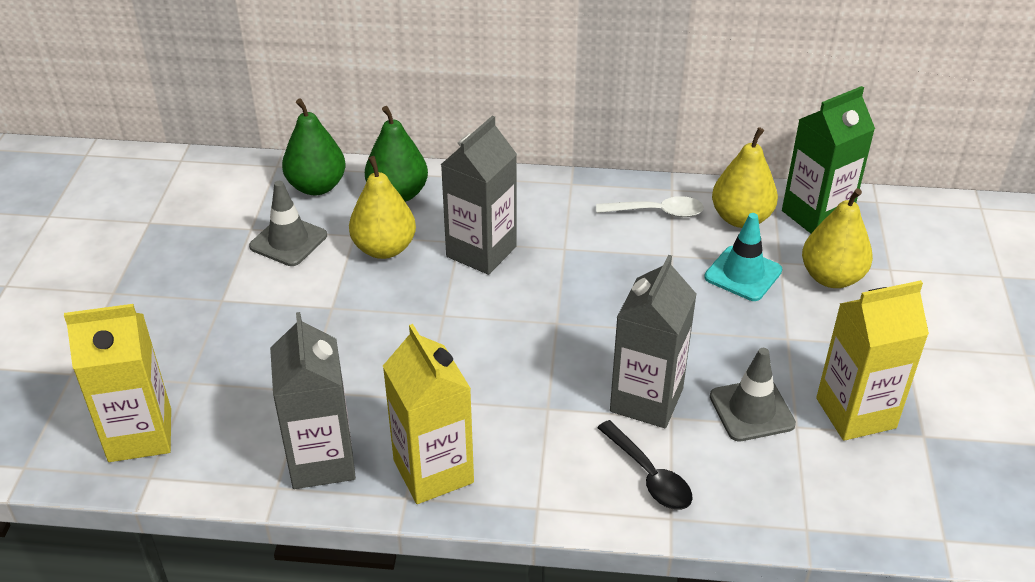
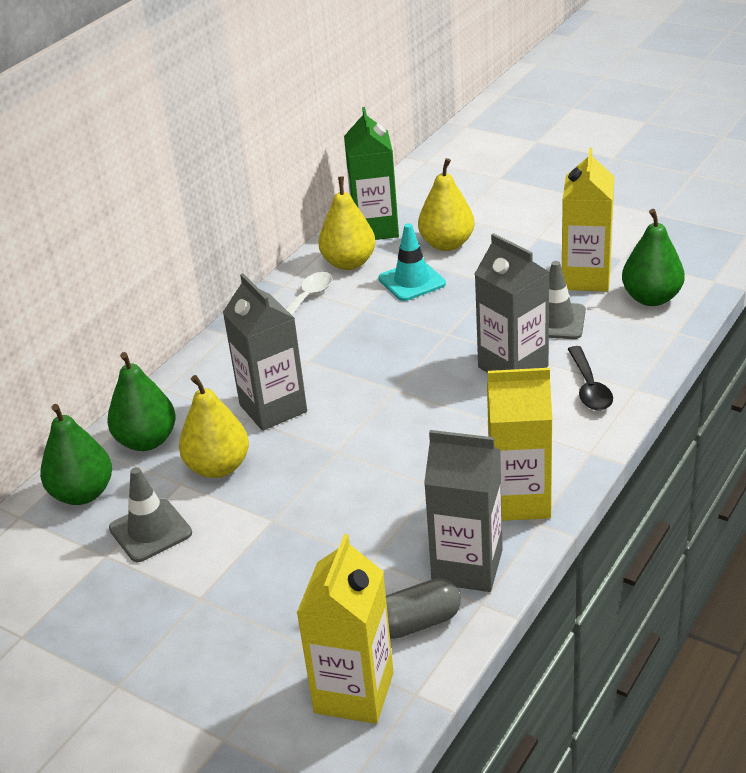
camera: 60 degrees left, 5 degrees down
(236, 449) = (417, 623): none -> grey capsule
(649, 475) = (589, 387): black spoon -> black spoon turned 90 degrees clockwise
(859, 486) = (651, 298): none -> green pear

